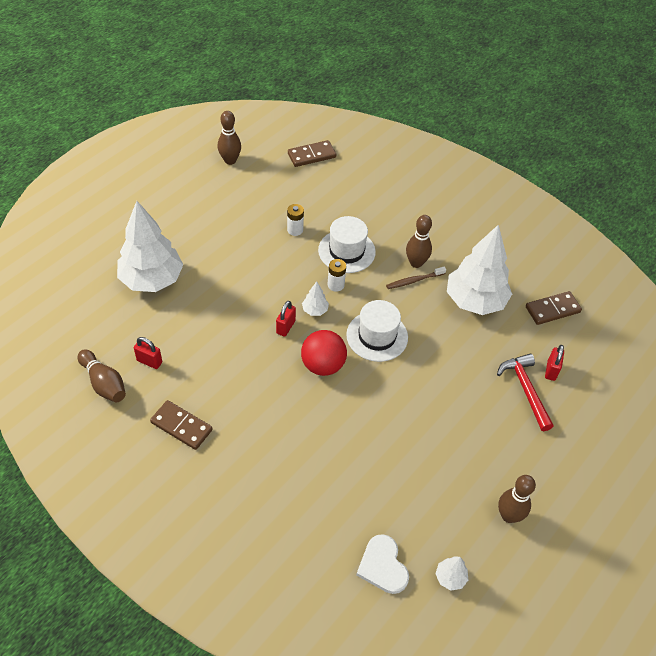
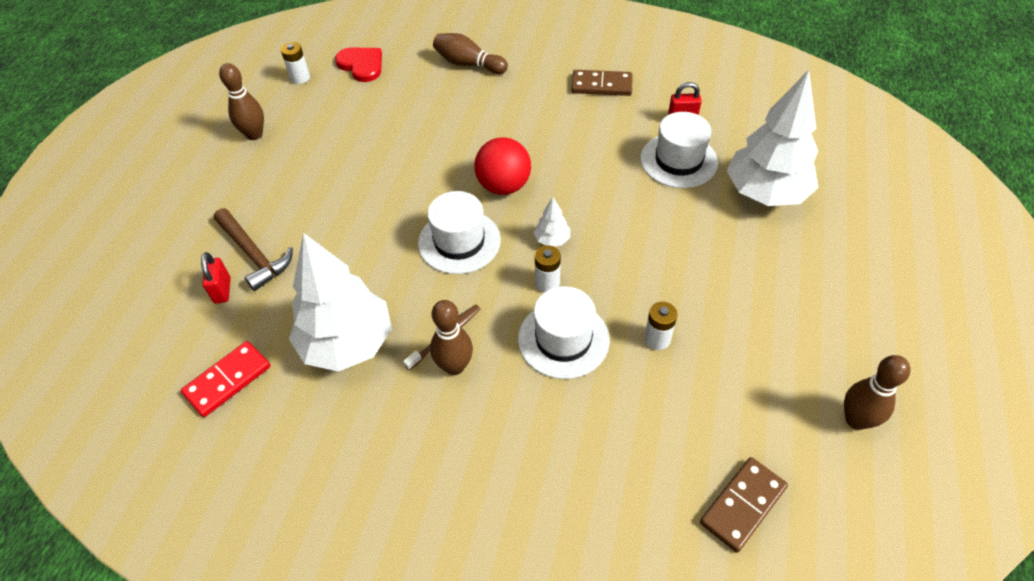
camera: 160 degrees right, 0 degrees up
(104, 383) = (703, 88): brown bowling pin -> brown bowling pin (468, 64)
(184, 328) = (678, 160): none -> white hat
(285, 327) = (572, 207): red padlock -> none
(383, 566) = (361, 65): white heart -> red heart
(450, 577) = (300, 78): white tree -> white battery
(525, 389) = (254, 254): red hammer -> brown hammer
(552, 310) = (227, 380): brown domino -> red domino

